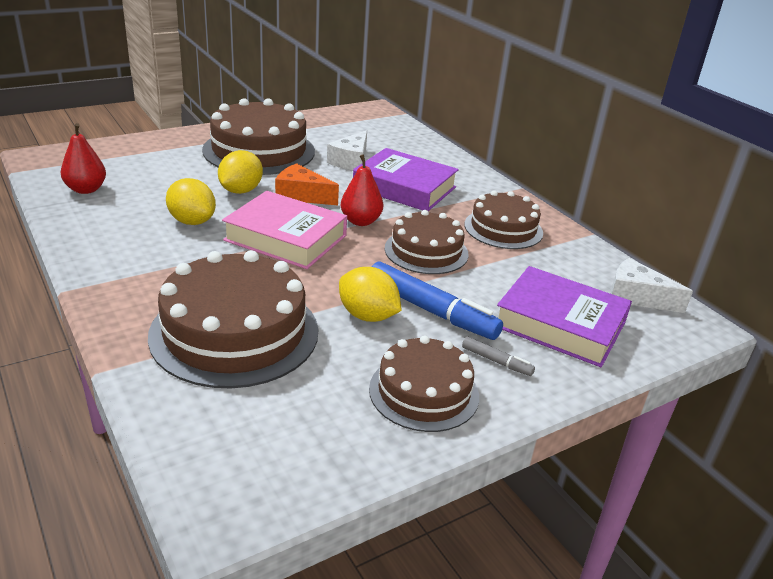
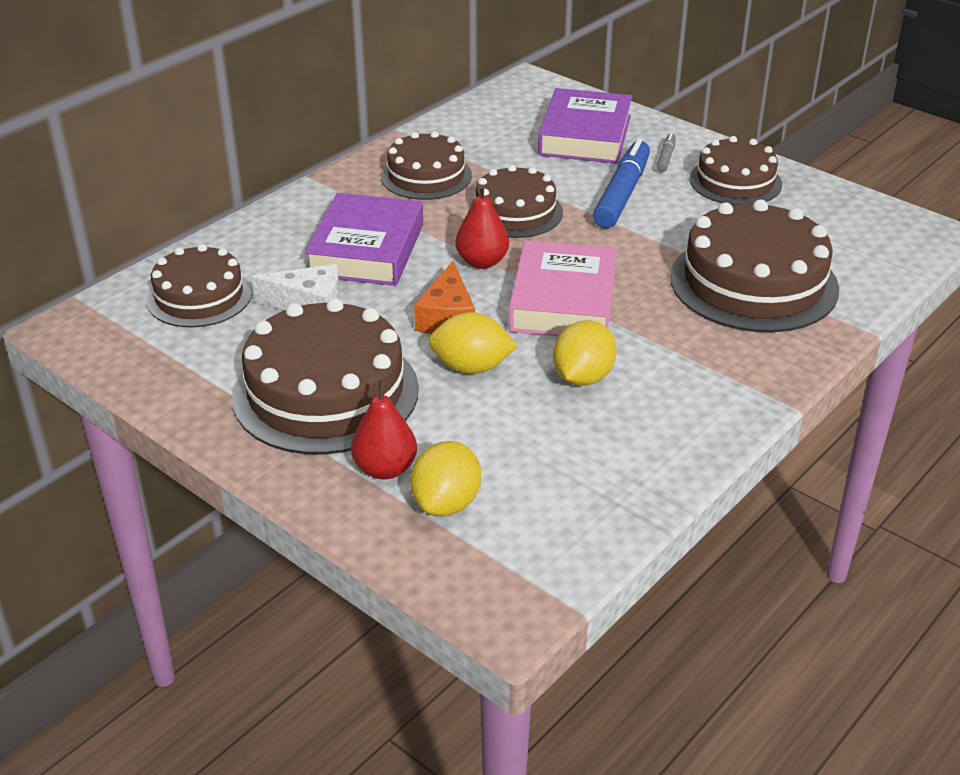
camera: 105 degrees left, 5 degrees up
(86, 189) = (575, 503): red pear -> red pear (385, 469)
(367, 316) = (661, 223): yellow lemon -> yellow lemon (446, 503)
(382, 137) = (199, 296): none -> brown cake
(636, 297) = (507, 105): white cheese -> none

